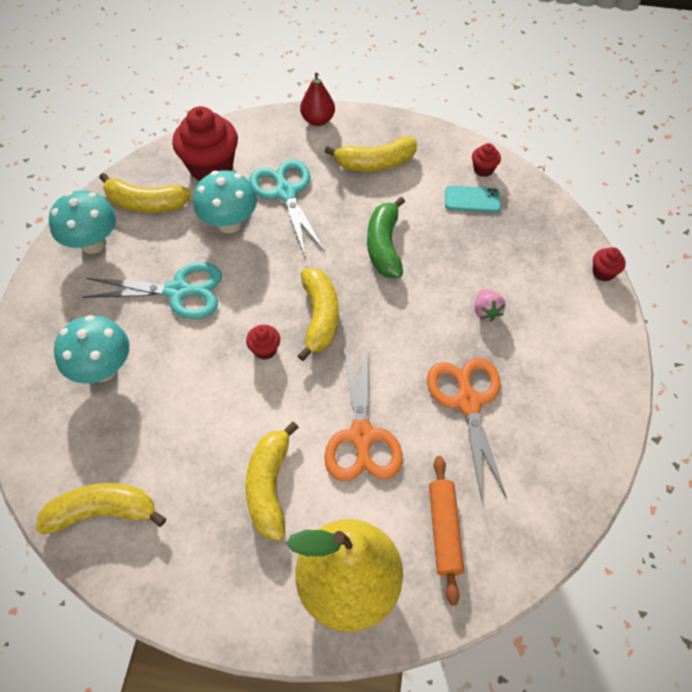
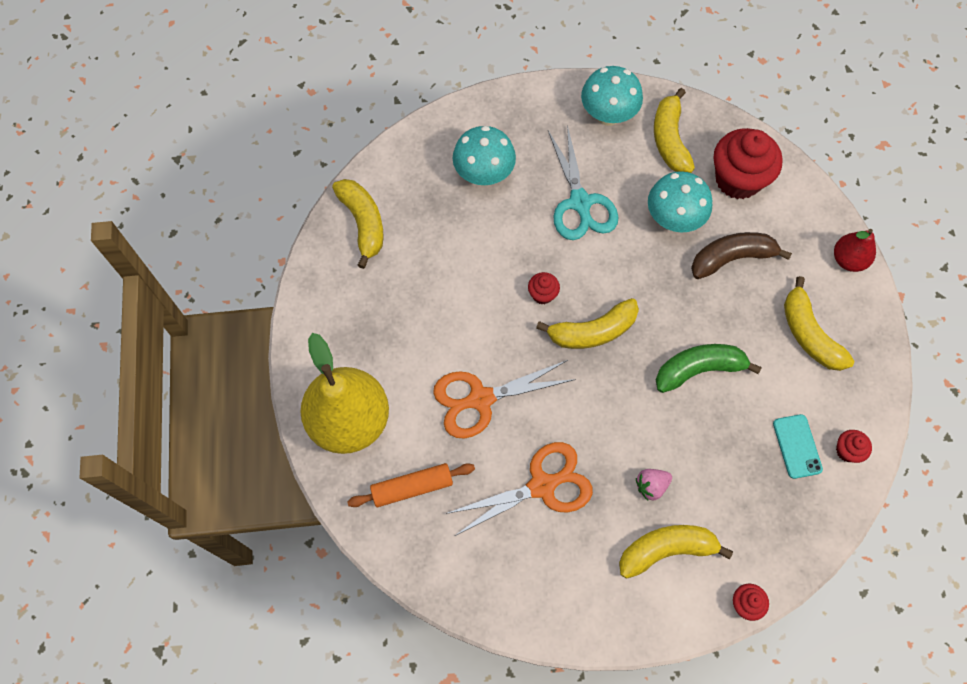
camera: 75 degrees right, 10 degrees up
(269, 486) = (415, 337): yellow banana -> yellow banana (666, 550)
(286, 193) = (731, 258): turquoise scissors -> brown banana

